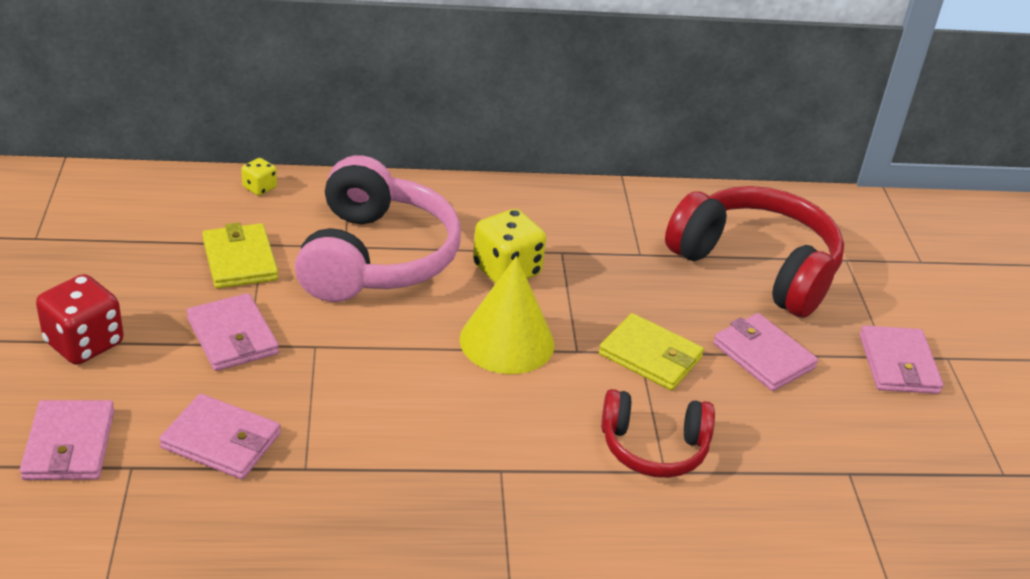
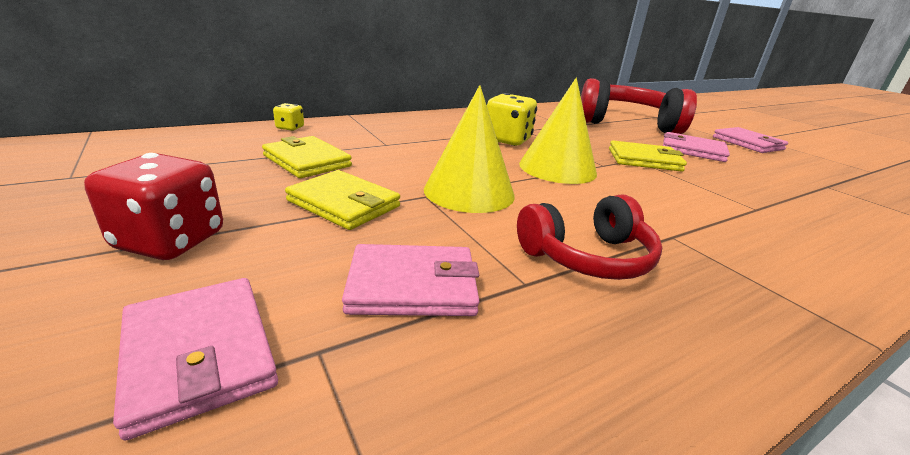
camera: 25 degrees left, 10 degrees down
(233, 336) = (344, 204): pink wallet -> yellow wallet
(362, 352) = (469, 192): none -> yellow cone
(376, 257) = (415, 146): pink headphones -> none
(653, 448) = (728, 199): red headphones -> red headphones (587, 257)

